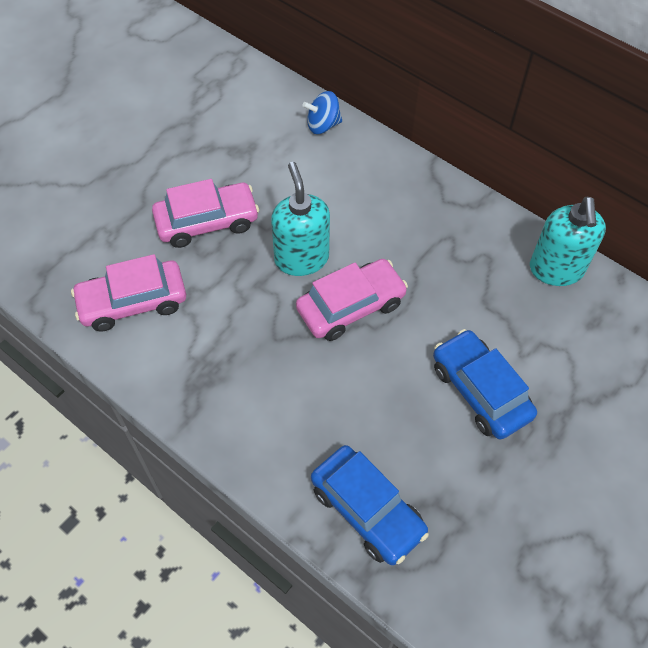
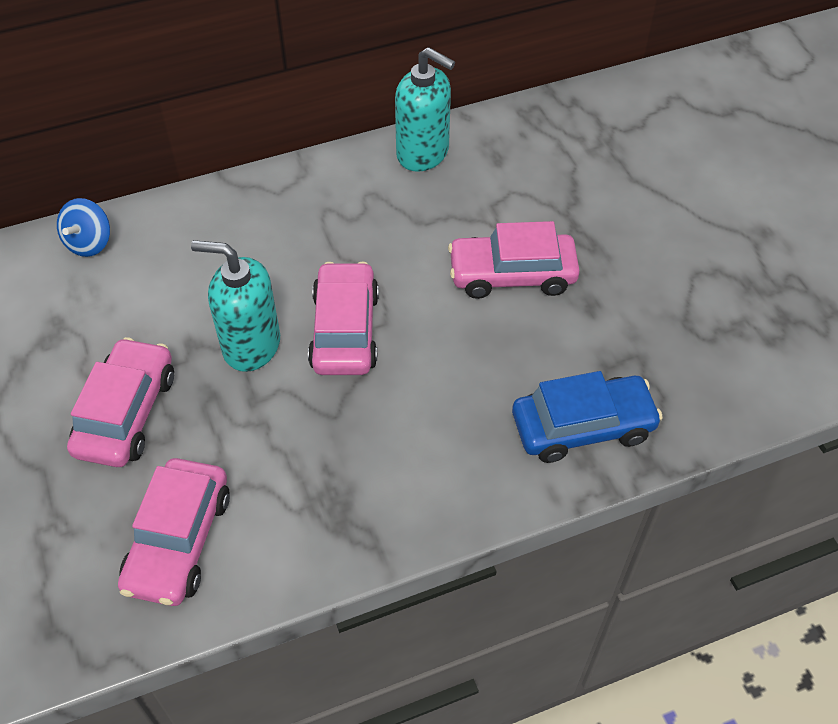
camera: 60 degrees left, 5 degrees down
(480, 391) = (512, 274): blue car -> pink car

